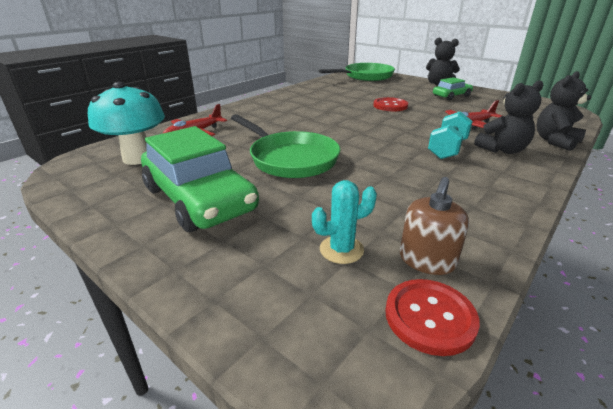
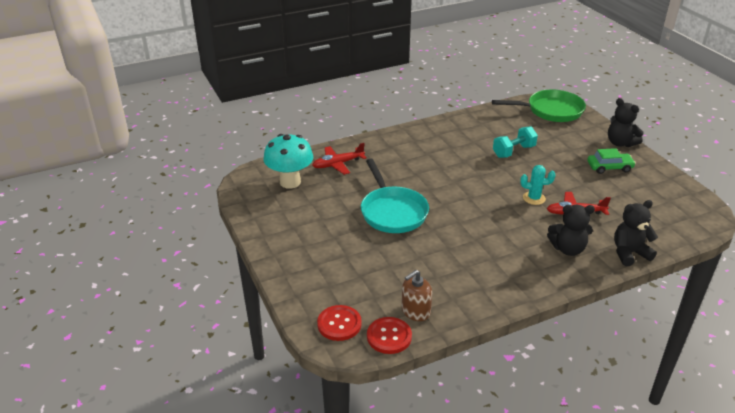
camera: 25 degrees right, 5 degrees up
(199, 199) = (315, 231): green car -> none
(290, 159) = (392, 212): green pan -> turquoise pan
(341, 249) = (374, 290): turquoise cactus -> turquoise cactus (534, 198)
(390, 106) = (529, 168): red button -> red button (339, 324)
(447, 149) = (522, 235): turquoise dumbbell -> turquoise dumbbell (513, 151)

